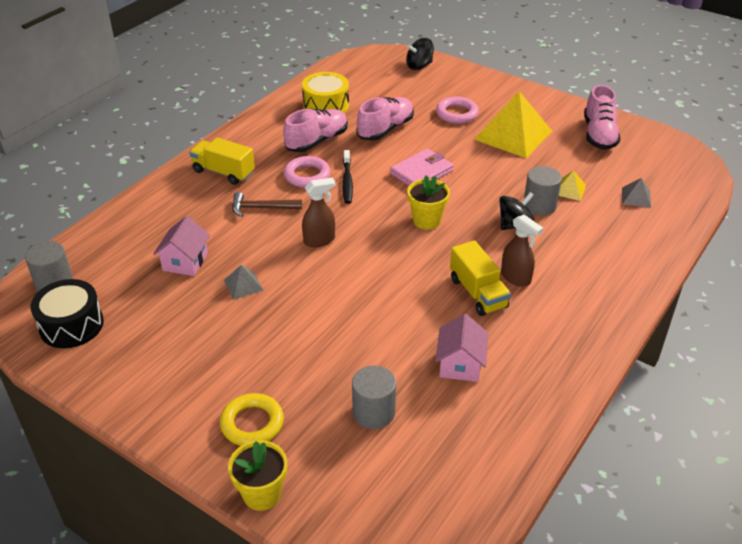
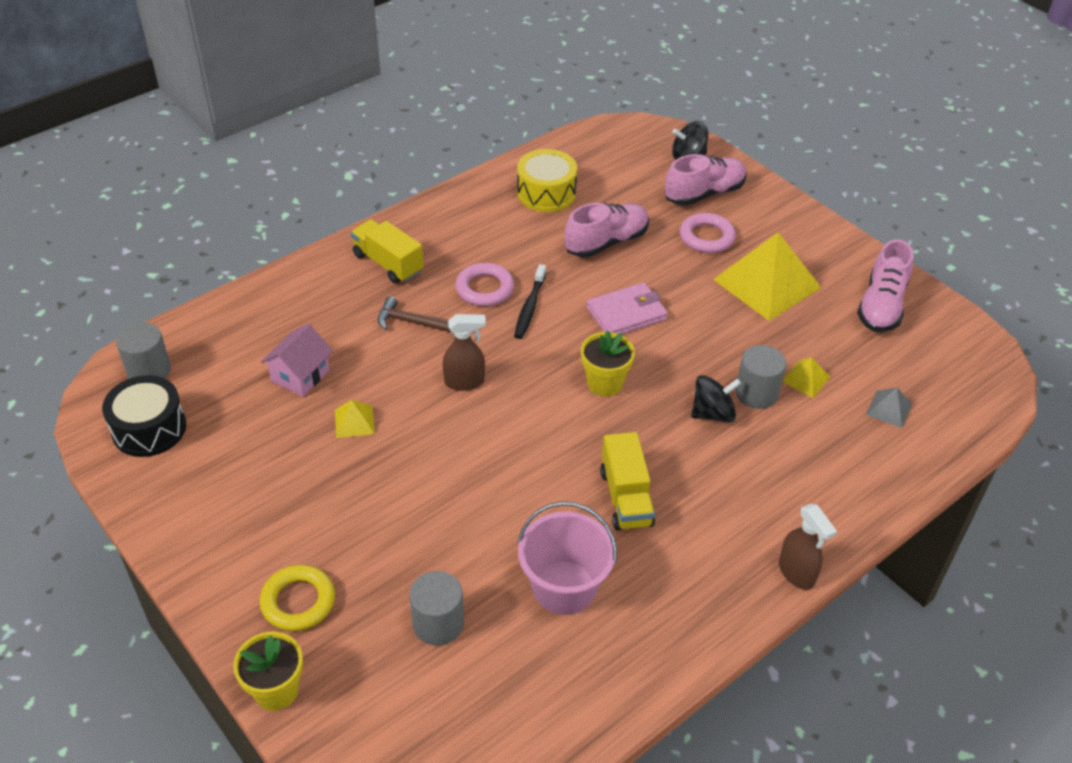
camera: 15 degrees right, 5 degrees up
(243, 285) = (354, 421): grey pyramid -> yellow pyramid
(317, 141) = (515, 243): pink shoe -> pink shoe (704, 194)
(460, 364) = (564, 587): pink house -> pink bucket
(516, 278) = (681, 488): brown spray bottle -> brown spray bottle (796, 573)

